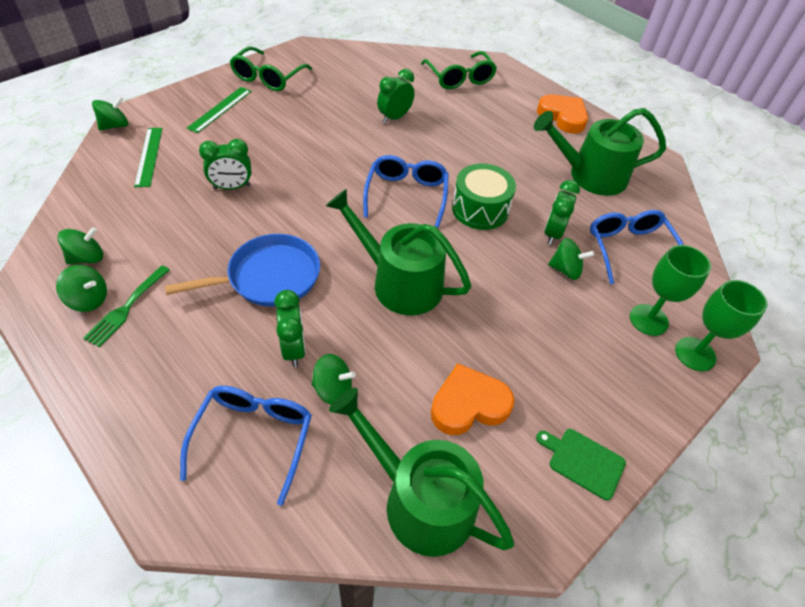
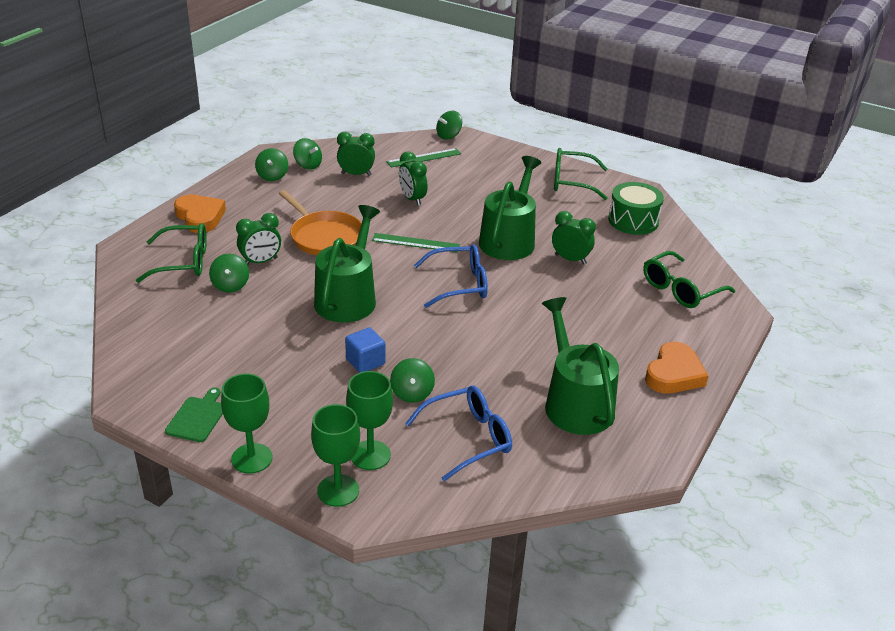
camera: 75 degrees right, 15 degrees down
(115, 126) = (449, 136): green spinning top -> green spinning top turned 105 degrees clockwise
(126, 308) = (271, 190): green fork -> none
(220, 109) = (505, 171): green ruler -> green ruler (415, 242)
(254, 438) = (183, 262): blue glasses -> green glasses
(269, 277) = (324, 237): blue pan -> orange pan
(420, 500) = (149, 338): green watering can -> green watering can (509, 240)
(469, 404) = (235, 350): orange heart -> orange heart (200, 217)
(480, 209) = (467, 330): green drum -> green drum (633, 221)
(513, 293) = (365, 362): none -> blue cube
(553, 233) = (460, 381): green clock -> green clock (356, 174)
(651, 417) = (252, 458): none -> green goblet

